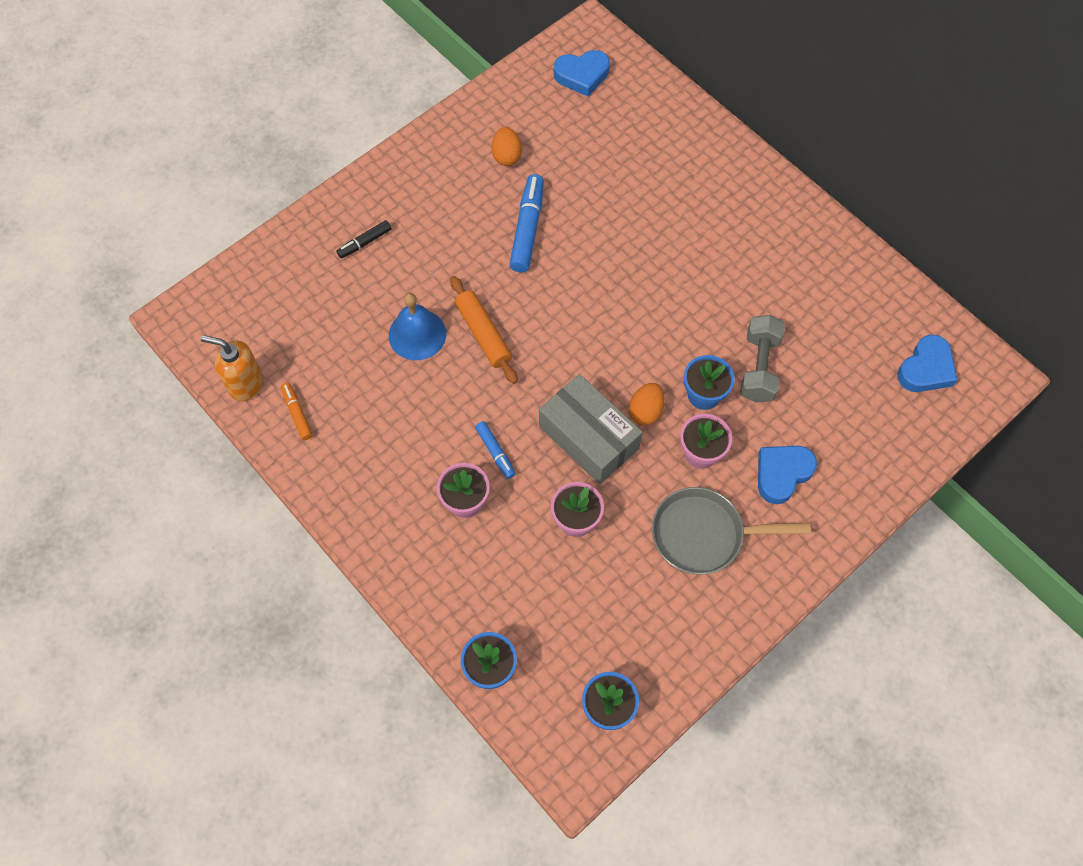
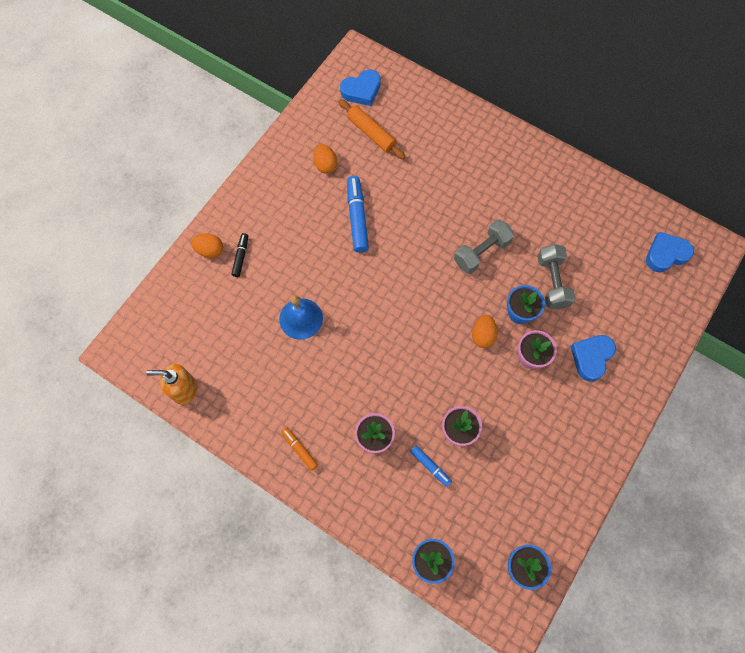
camera: 15 degrees left, 5 degrees up
(297, 414) = (230, 403): orange marker -> orange marker (299, 449)
(329, 226) = (210, 250): none -> orange egg
(365, 242) = (241, 257): black marker -> black marker turned 150 degrees clockwise
(483, 334) = (349, 306): orange rolling pin -> orange rolling pin (371, 133)
(495, 452) = (385, 394): blue marker -> blue marker (430, 466)
(588, 437) = (448, 365): grey box -> none
(676, 308) = (481, 252): none -> grey dumbbell
(704, 535) = (550, 417): grey pan -> none
(926, 369) = (666, 254): blue heart -> blue heart turned 135 degrees counterclockwise

